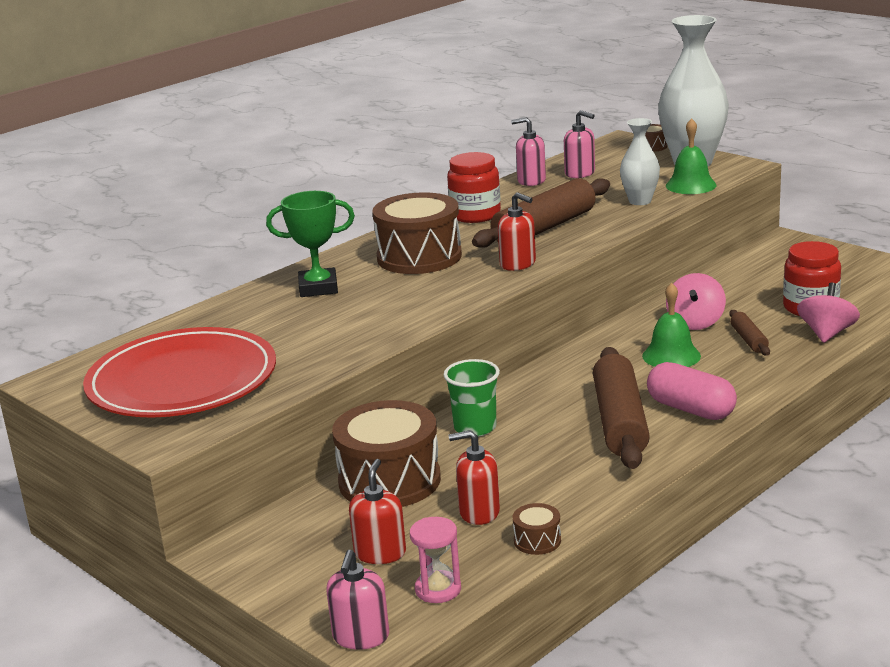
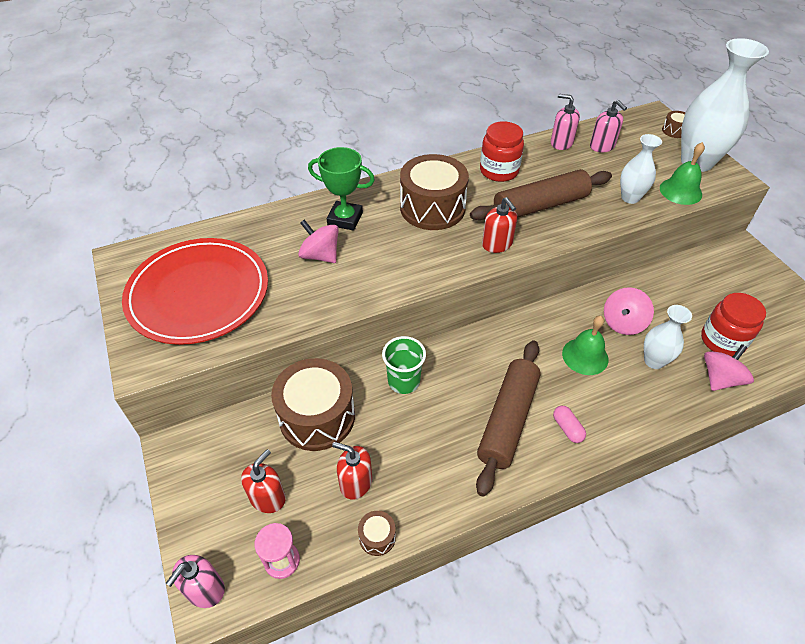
camera: 20 degrees right, 25 degrees up
(312, 319) = (320, 255): none -> pink spinning top
(691, 409) = (567, 428): pink capsule -> pink capsule, size x0.54
(748, 340) = (654, 361): brown rolling pin -> white vase

